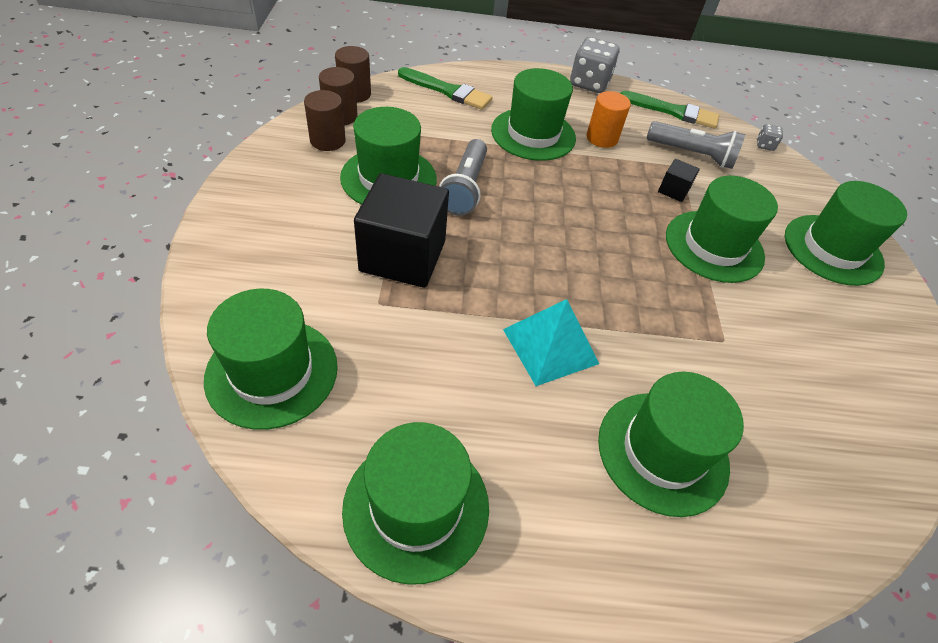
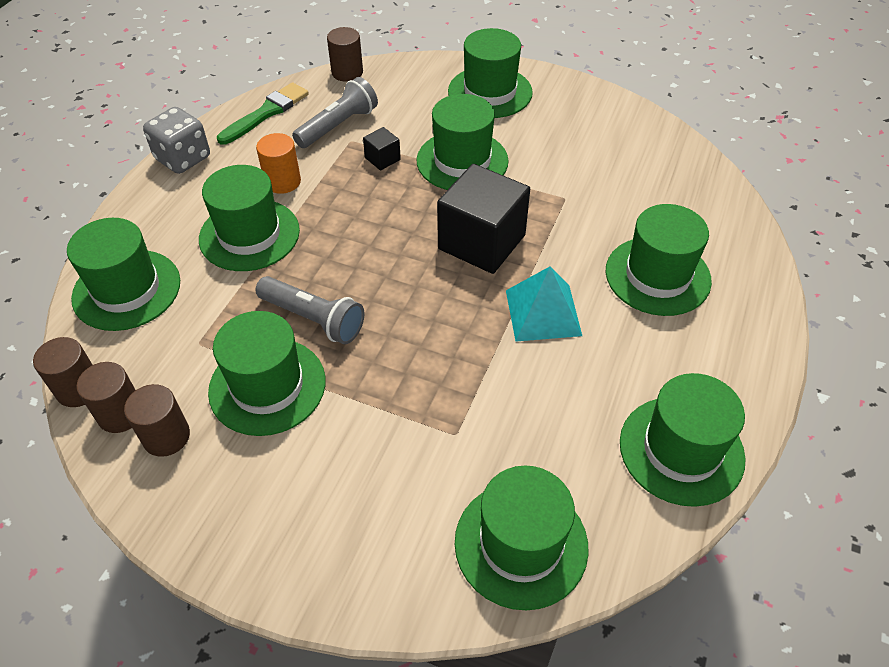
camera: 65 degrees left, 0 degrees up
(403, 256) = (397, 399): black cube -> black cube (481, 242)
(447, 91) = (127, 290): green brush -> green hat
(764, 145) = (347, 72): grey dice -> brown cylinder

